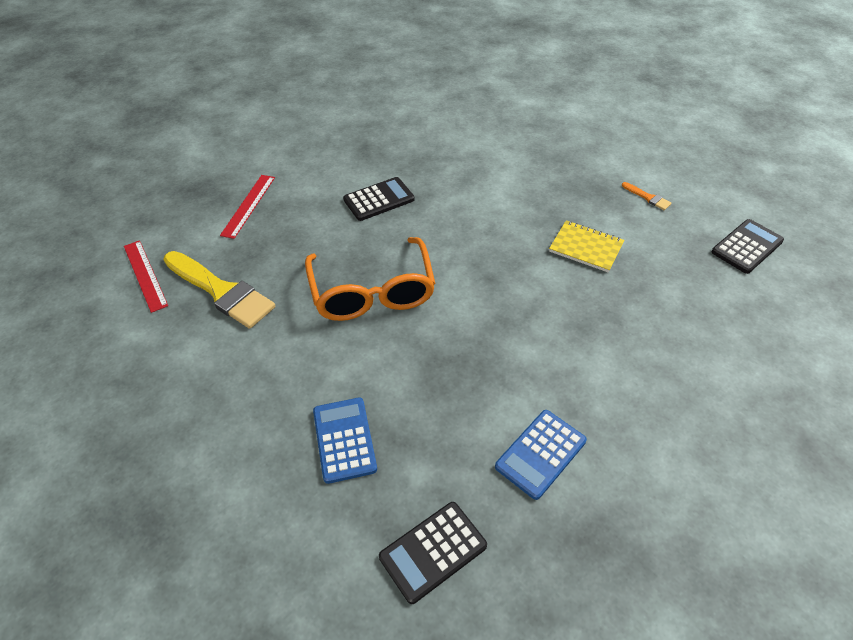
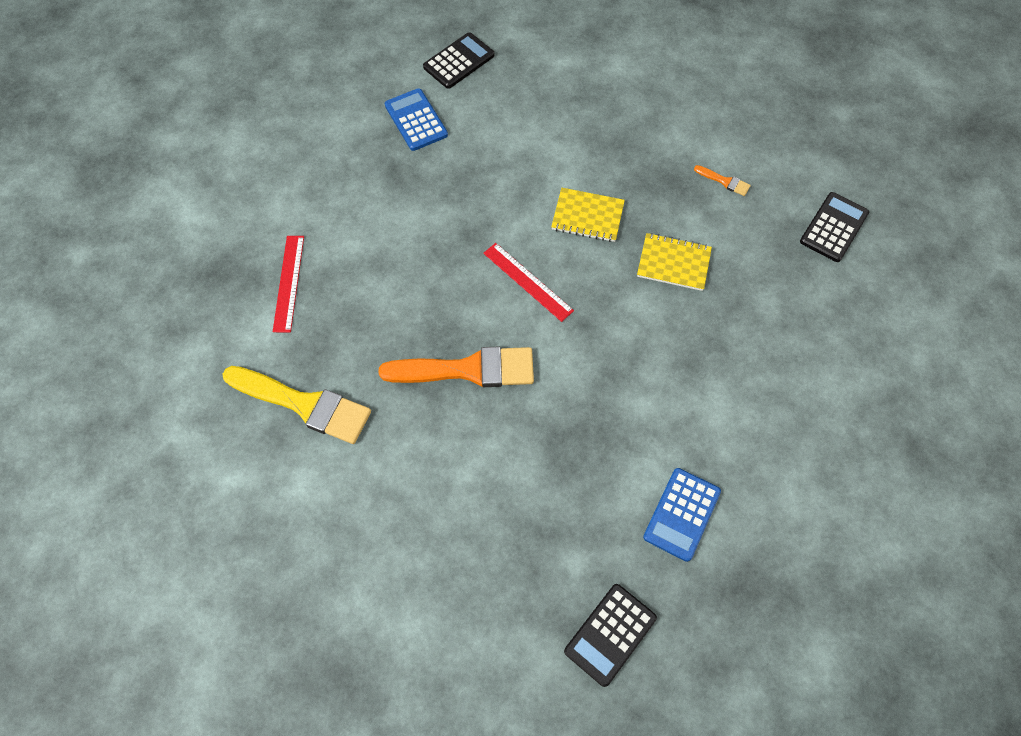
camera: 15 degrees left, 15 degrees up
(145, 275) = (209, 402): red ruler -> red ruler (527, 281)
(344, 440) = (494, 545): blue calculator -> blue calculator (416, 120)
(372, 292) = (467, 369): orange glasses -> orange brush
(379, 199) = (435, 244): black calculator -> black calculator (459, 61)
(517, 202) = (587, 216): none -> yellow notebook

